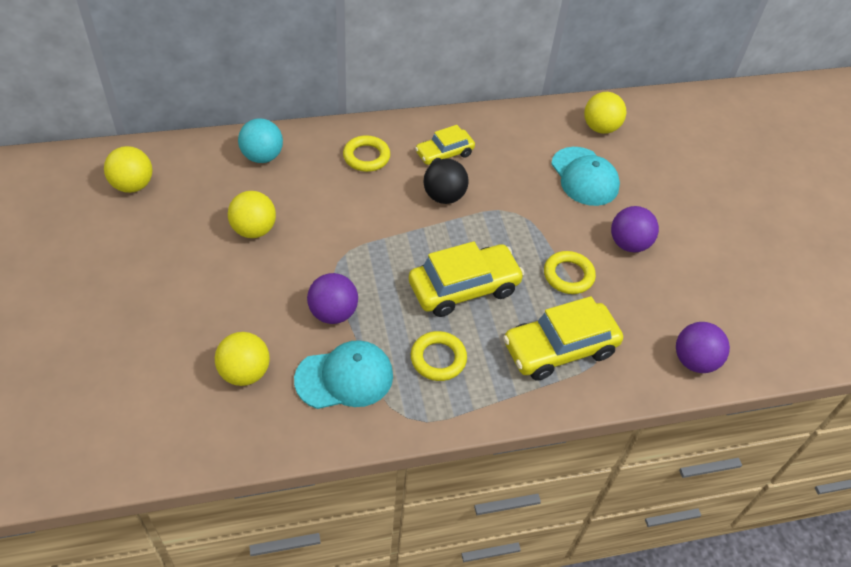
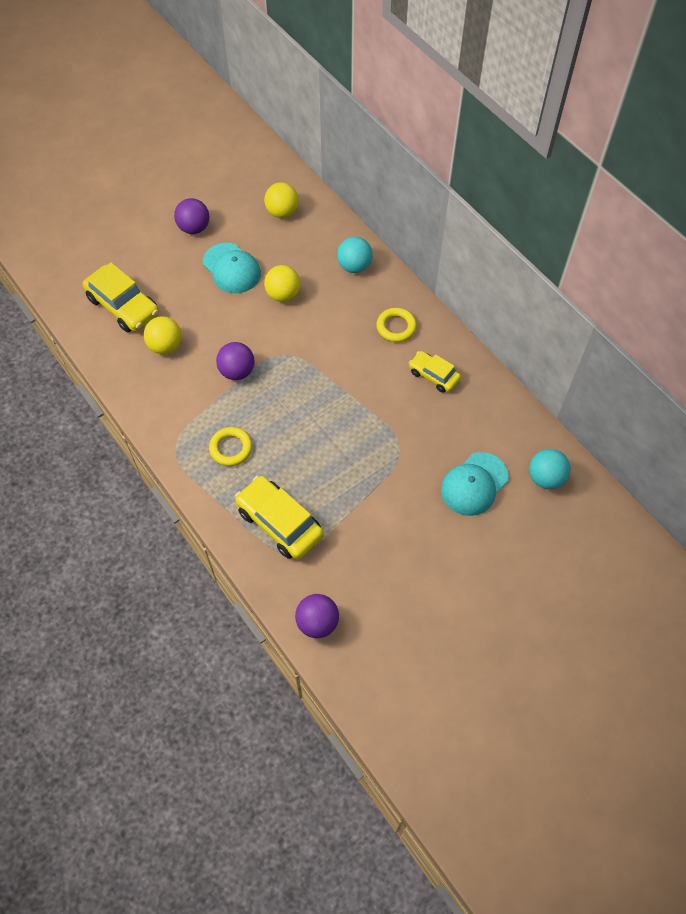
camera: 70 degrees right, 10 degrees up
(344, 377) = (188, 400): turquoise cap -> turquoise cap (231, 268)
(444, 196) = (386, 393): black ball -> none
(464, 288) = (303, 440): yellow car -> yellow car (123, 306)
(568, 275) = (355, 506): yellow ring -> none
(600, 128) = (545, 478): yellow ball -> turquoise ball
(629, 244) = (416, 540): purple ball -> purple ball (194, 228)

